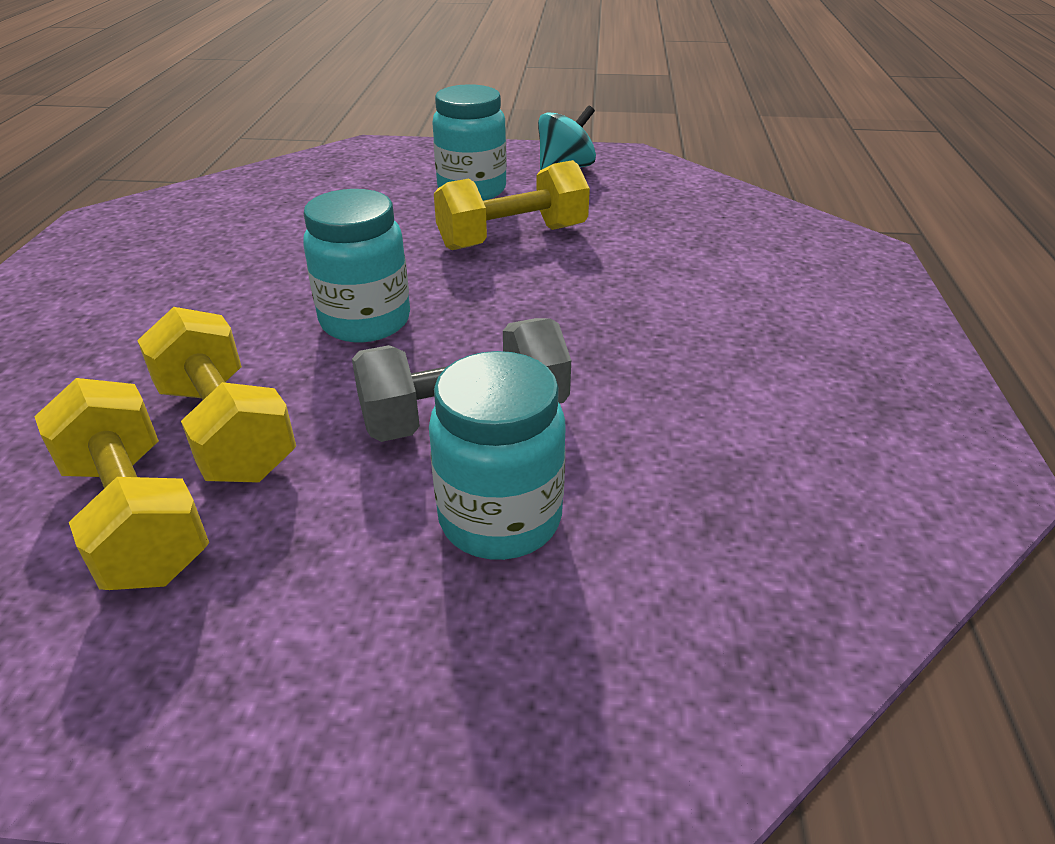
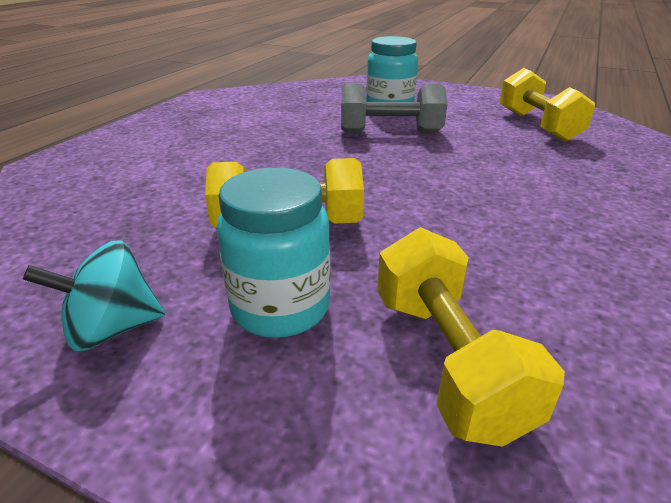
camera: 160 degrees left, 5 degrees down
(226, 430) = (512, 143): yellow dumbbell -> yellow dumbbell (447, 360)
(365, 321) = (438, 178): turquoise jar -> none

